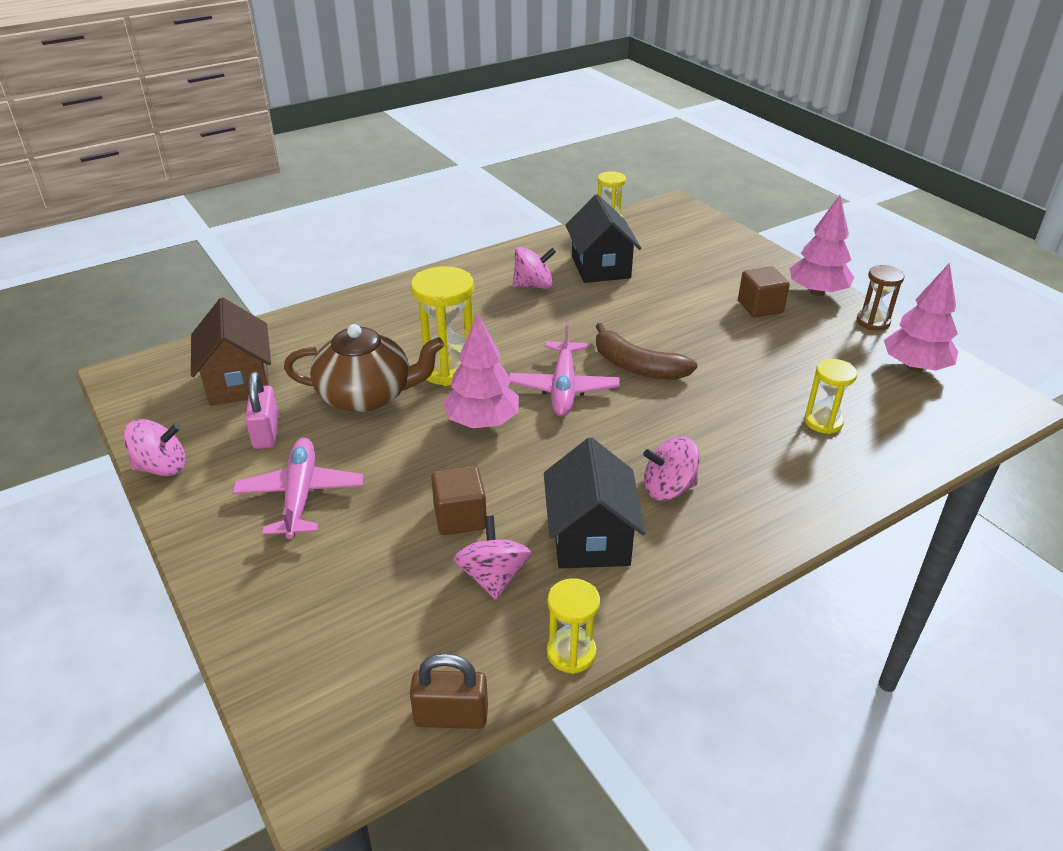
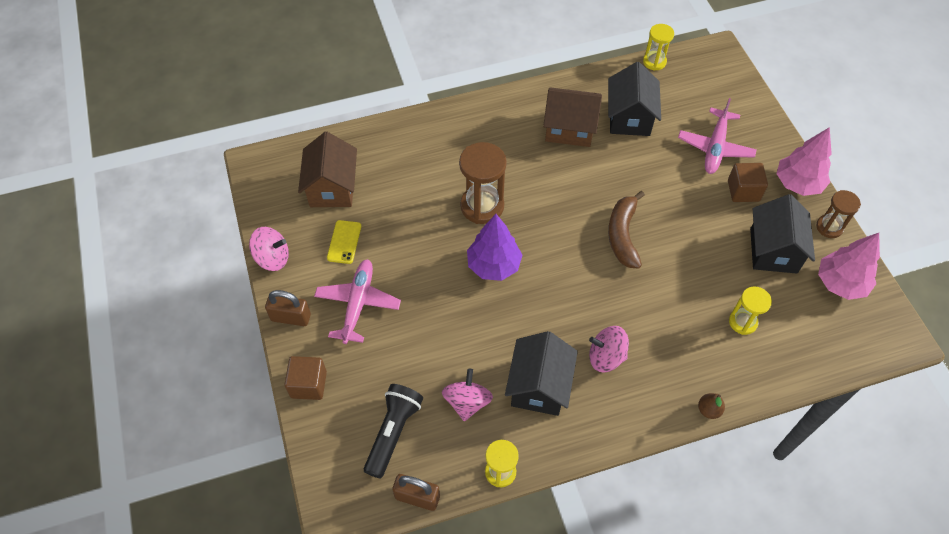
camera: 15 degrees right, 20 degrees up
(199, 529) = (291, 317): none -> brown padlock
(266, 433) = (344, 242): pink padlock -> yellow phone
(366, 395) = (418, 221): brown teapot -> none
(390, 638) = (393, 432): none -> black flashlight
(448, 368) = (482, 206): yellow hourglass -> brown hourglass
(460, 517) = (458, 348): brown cube -> brown cube (308, 384)
(482, 422) = (493, 265): pink tree -> purple tree
(533, 286) = (569, 129): pink spinning top -> brown house
(563, 387) = (561, 244): pink plane -> pink plane (715, 147)
(637, 366) = (623, 235): brown banana -> brown banana turned 45 degrees clockwise
(822, 351) = (773, 250): none -> black house
(829, 518) = (708, 410): none -> brown pear

